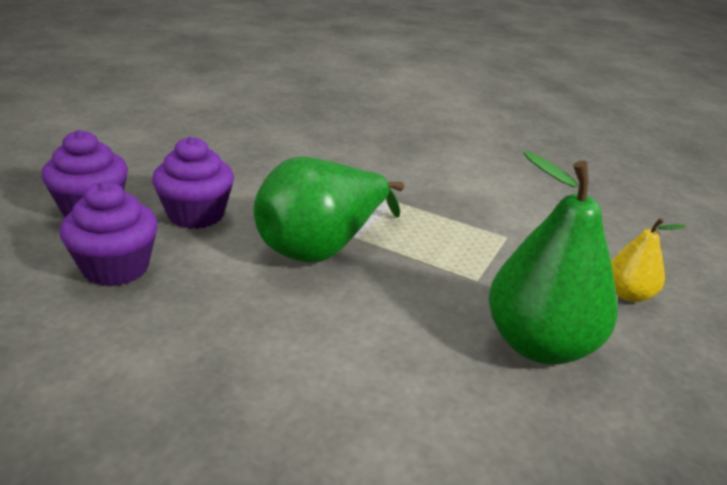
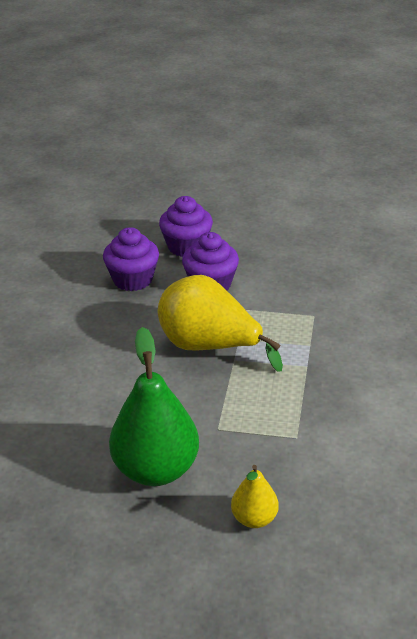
camera: 75 degrees right, 5 degrees up
(322, 247) = (209, 347): green pear -> yellow pear

